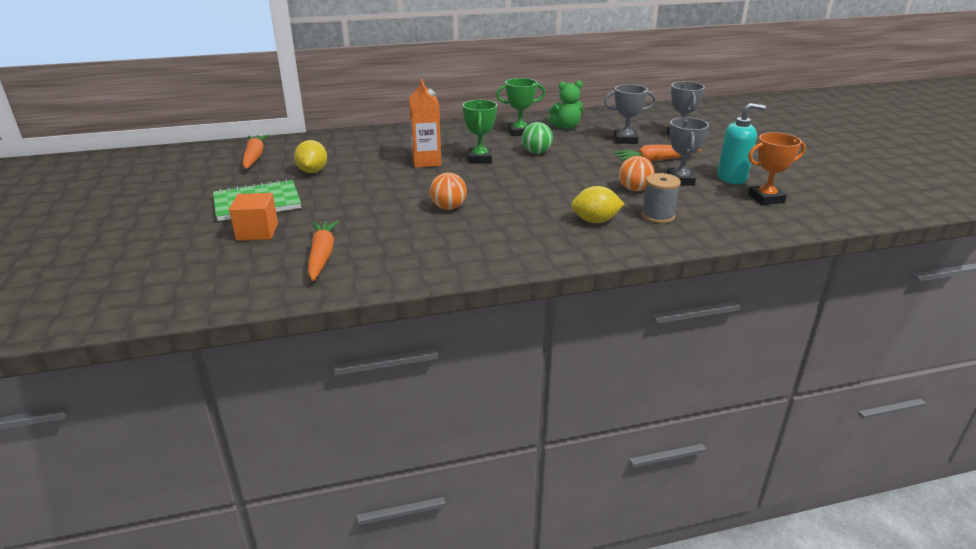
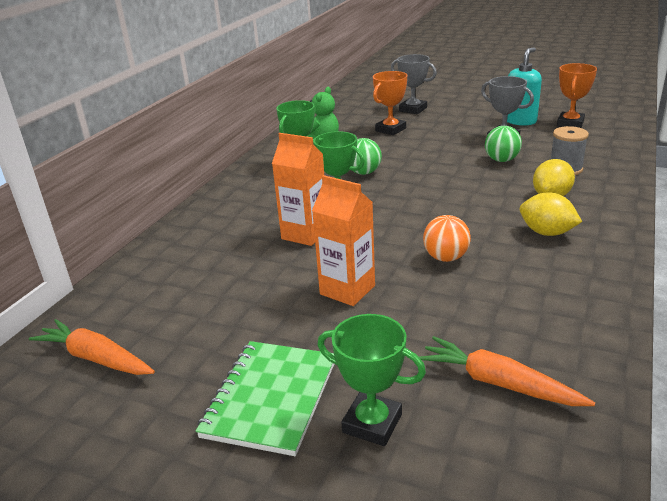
camera: 50 degrees left, 0 degrees up
(257, 232) = (372, 423): orange cube -> green trophy
(312, 171) = (222, 320): yellow lemon -> yellow lemon (546, 232)
(376, 191) = (347, 290): none -> orange carton
(625, 140) = (390, 129): grey trophy -> orange trophy
(634, 189) = (501, 160): orange ball -> green ball
(655, 160) = (450, 133): orange carrot -> none

